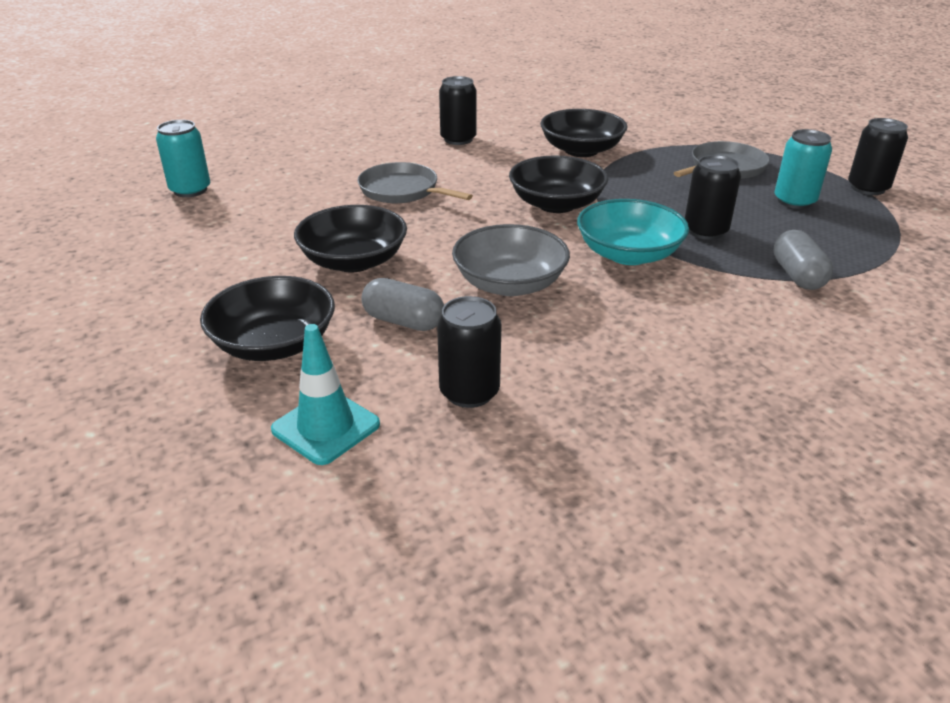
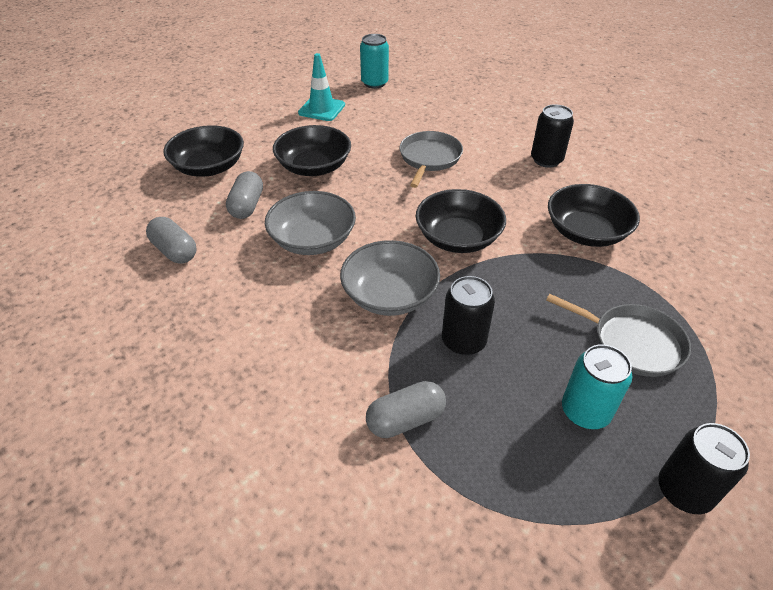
camera: 70 degrees right, 10 degrees up
(326, 427) = (134, 207): turquoise traffic cone -> turquoise traffic cone (321, 109)
(469, 392) = (175, 251): black can -> grey capsule
(628, 254) = (390, 295): turquoise bowl -> grey bowl

